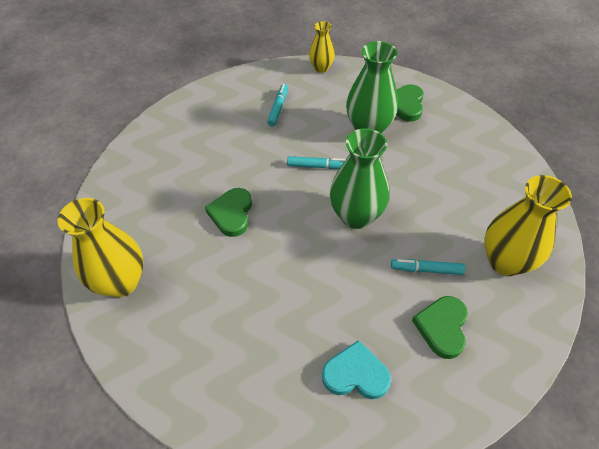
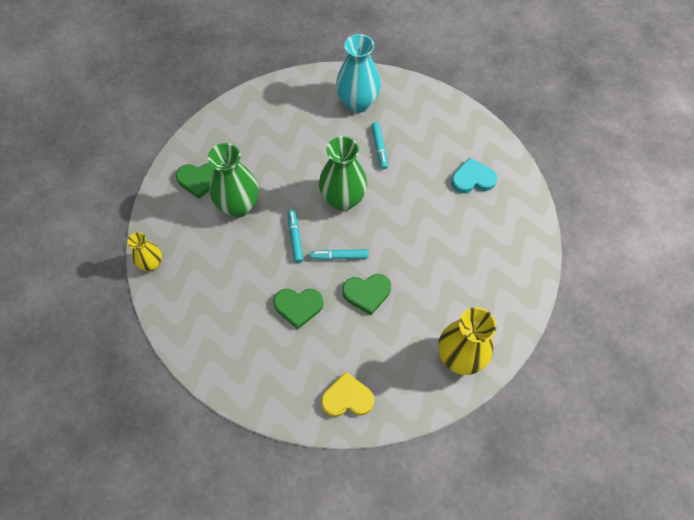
camera: 105 degrees left, 10 degrees up
(133, 176) = (347, 398): none -> yellow heart
(278, 108) = (223, 290): turquoise marker -> turquoise marker (339, 256)
(355, 374) = (472, 179): turquoise heart -> turquoise heart turned 90 degrees clockwise
(442, 327) = (422, 135): green heart -> green heart (298, 307)
(505, 261) = (357, 103): yellow vase -> turquoise vase

